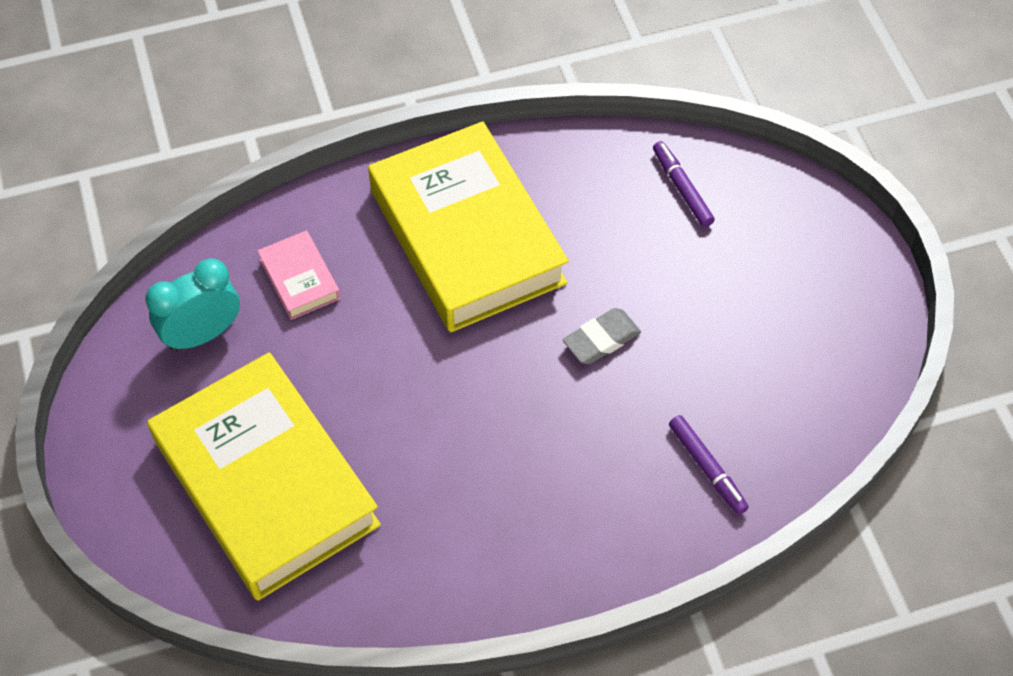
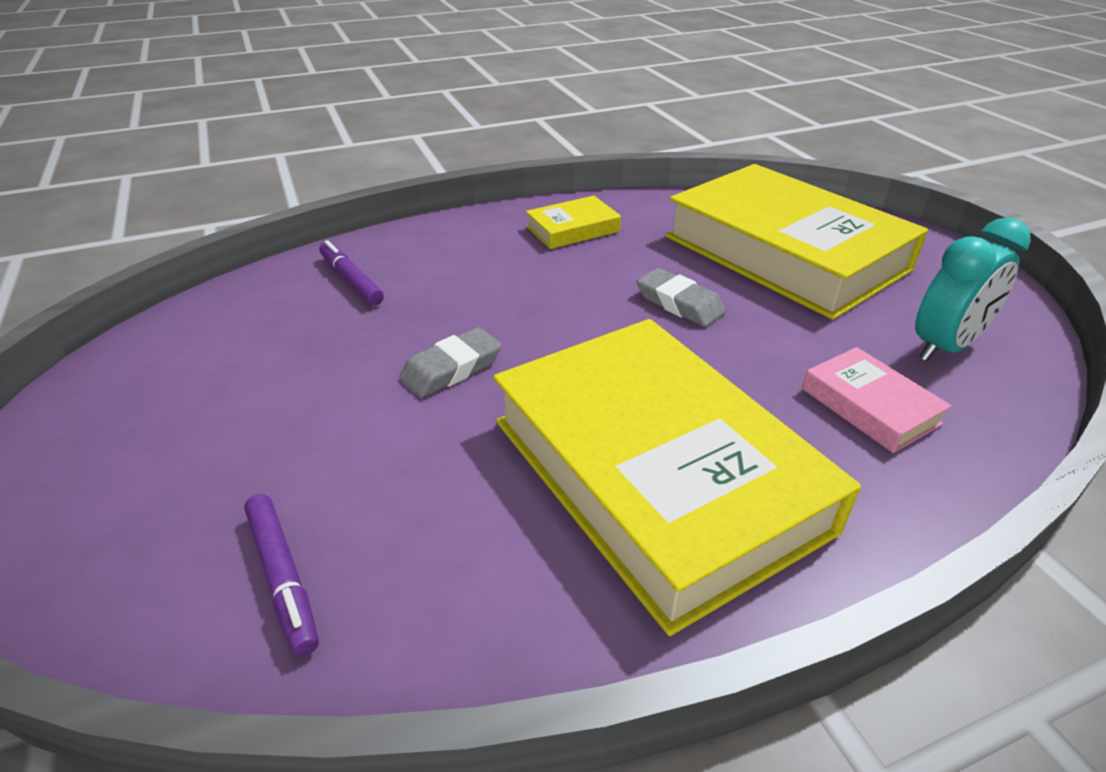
camera: 175 degrees right, 20 degrees down
(400, 407) = (679, 303): none -> grey eraser
(479, 550) = (573, 229): none -> yellow book

